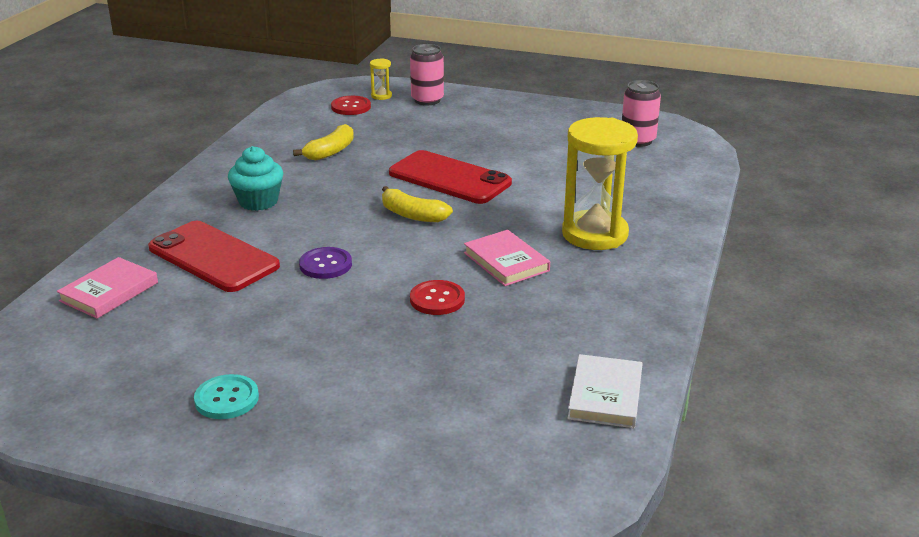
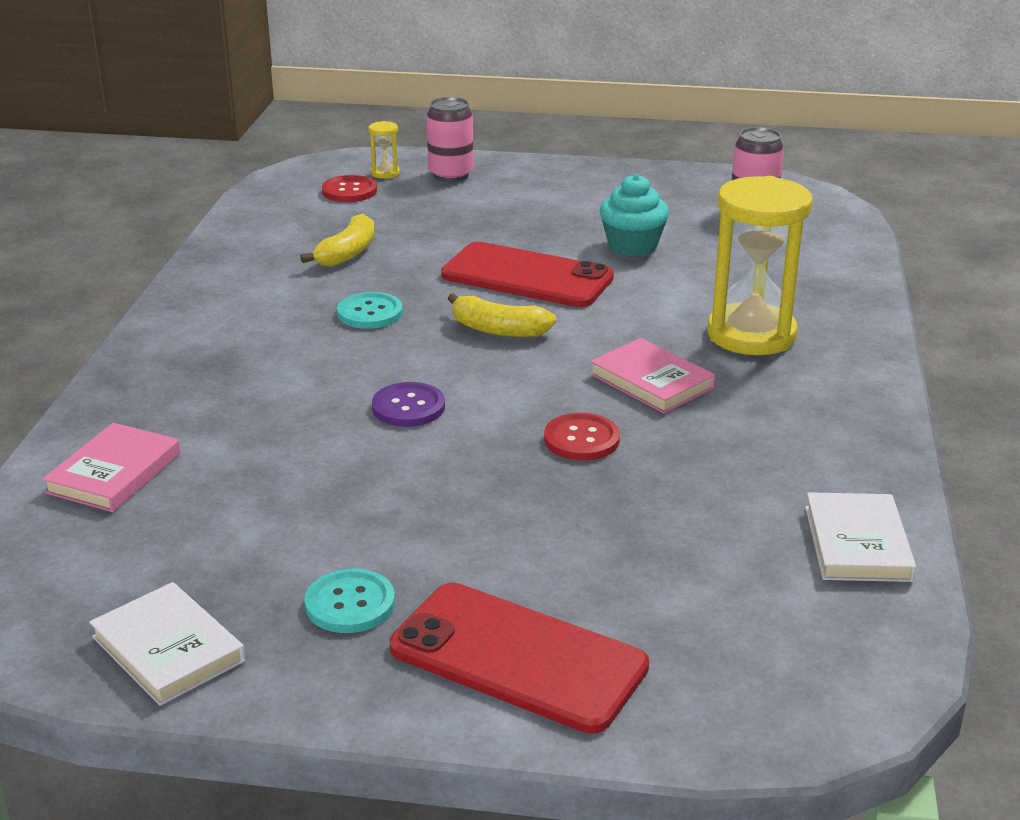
camera: 10 degrees left, 0 degrees up
(94, 416) = (168, 649): none -> white book
(213, 257) = (245, 411): red phone -> red phone (518, 657)
(258, 201) = (276, 329): turquoise cupcake -> turquoise cupcake (632, 246)
(327, 195) = (370, 313): none -> turquoise button

